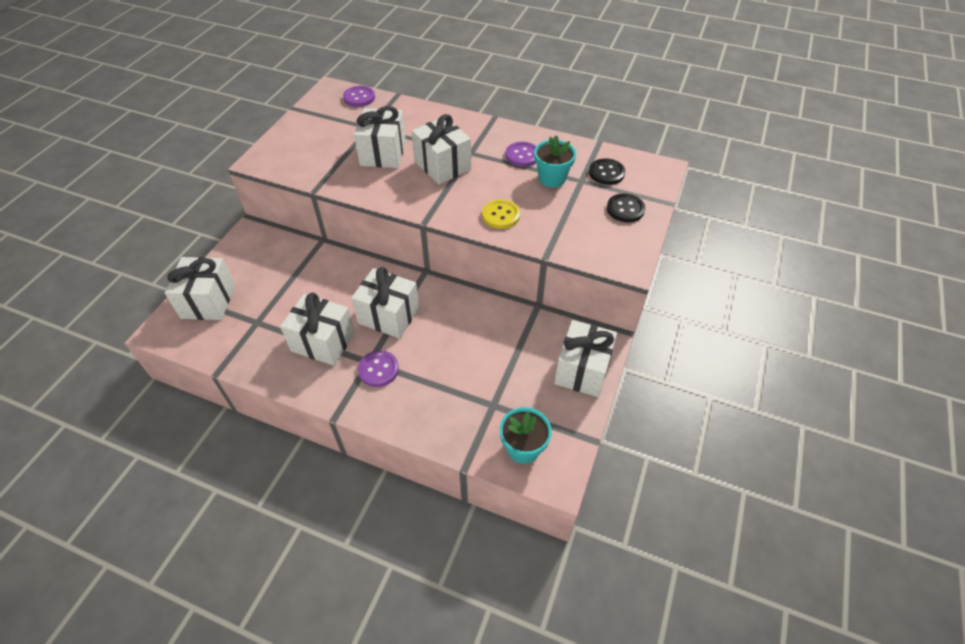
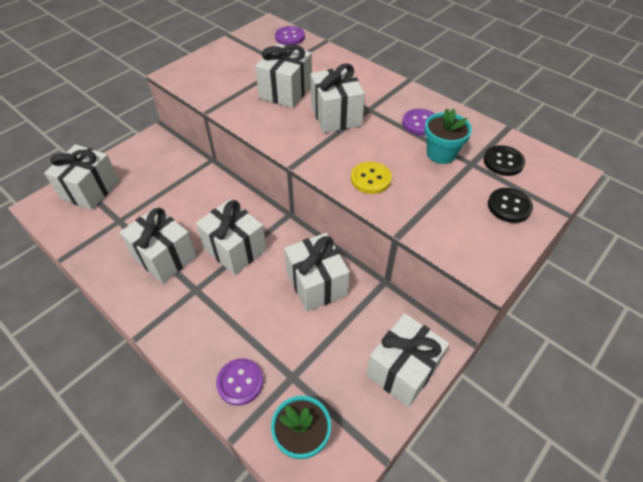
camera: 20 degrees right, 0 degrees up
(378, 369) = (200, 301): purple button -> purple button (240, 382)
(479, 324) = (316, 283): none -> white gift

